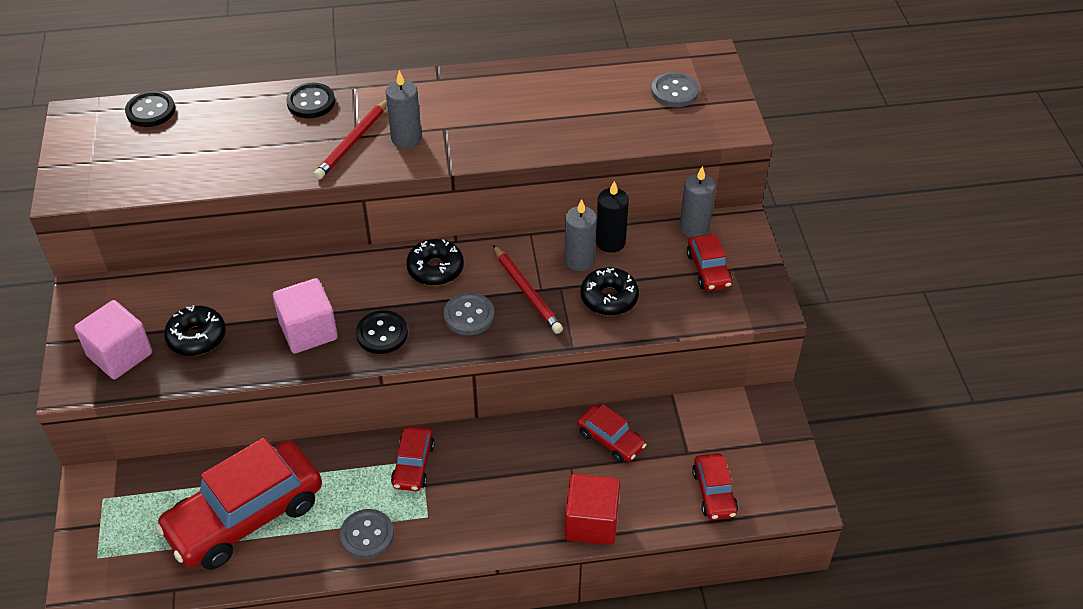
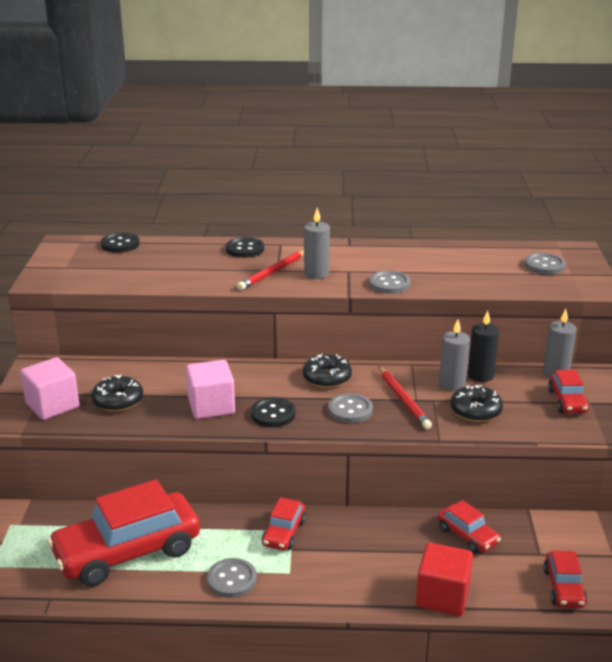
camera: 10 degrees right, 20 degrees down
(496, 146) = (389, 284): none -> grey button

